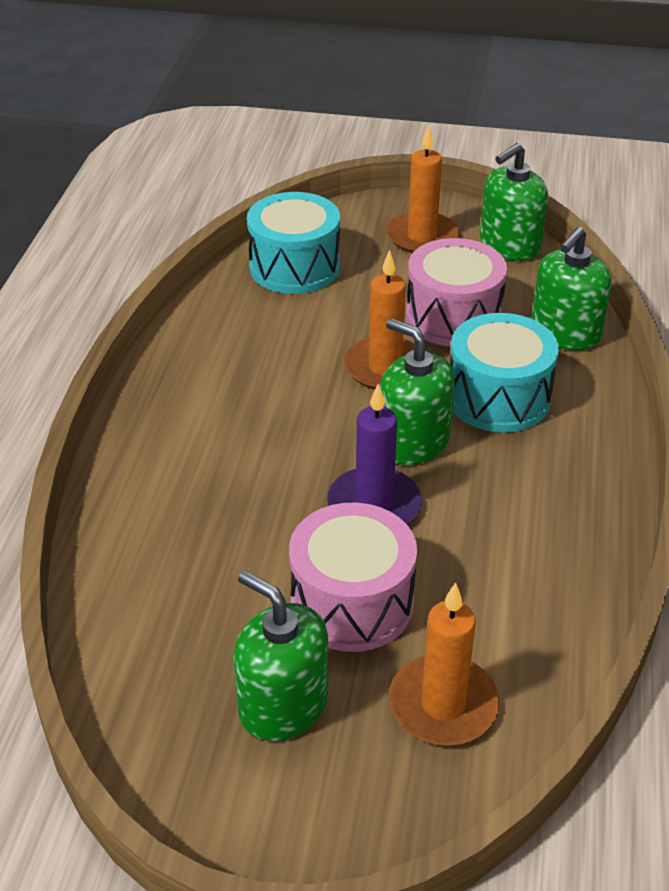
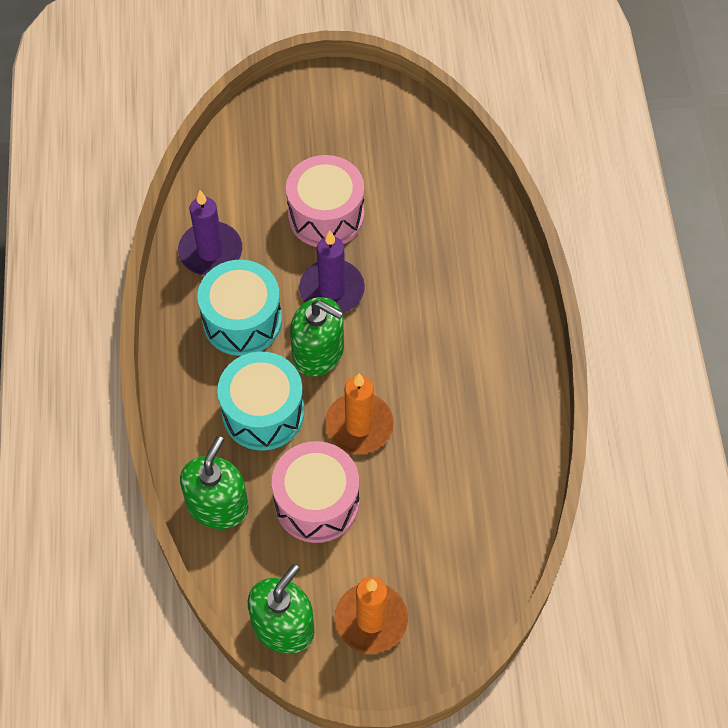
camera: 165 degrees right, 20 degrees up
(283, 705) = (345, 147): green soap dispenser -> none
(294, 267) = (476, 539): turquoise drum -> turquoise drum (242, 320)
(443, 705) = (258, 166): orange candle -> none
(543, 588) = (210, 251): none -> purple candle

